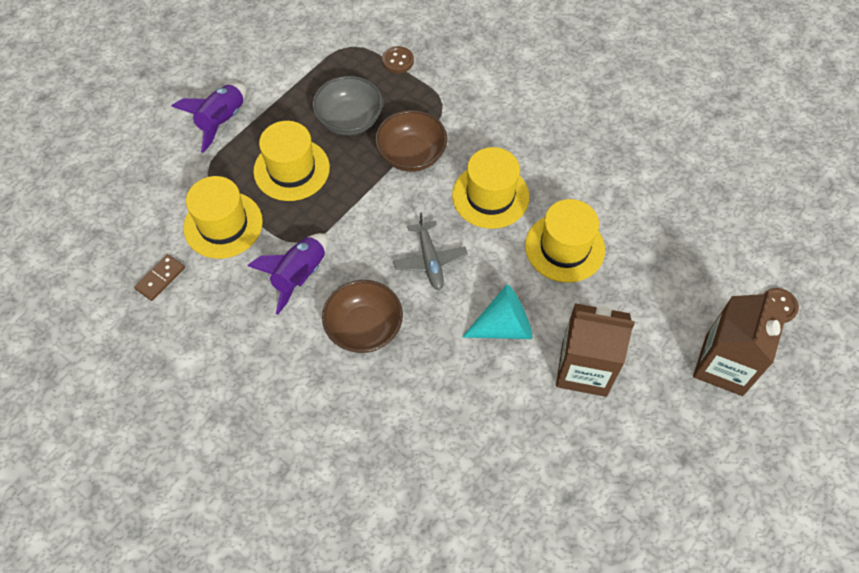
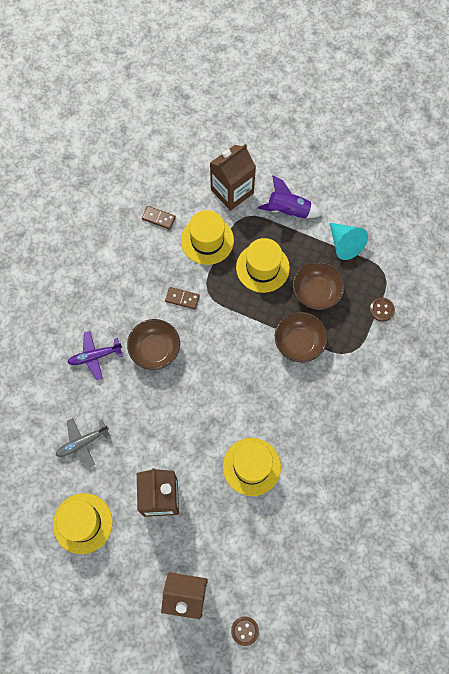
camera: 75 degrees right, 10 degrees up
(162, 178) = (232, 191): none -> brown carton
(299, 276) = (182, 299): purple rocket -> brown domino
(347, 414) = (95, 356): none -> purple plane
(349, 120) = (316, 292): grey bowl -> brown bowl
(430, 260) = (216, 377): grey plane -> grey plane (82, 443)
(490, 196) = (280, 405): yellow hat -> yellow hat (82, 523)
(504, 326) = (178, 438): turquoise cone -> turquoise cone (344, 244)

